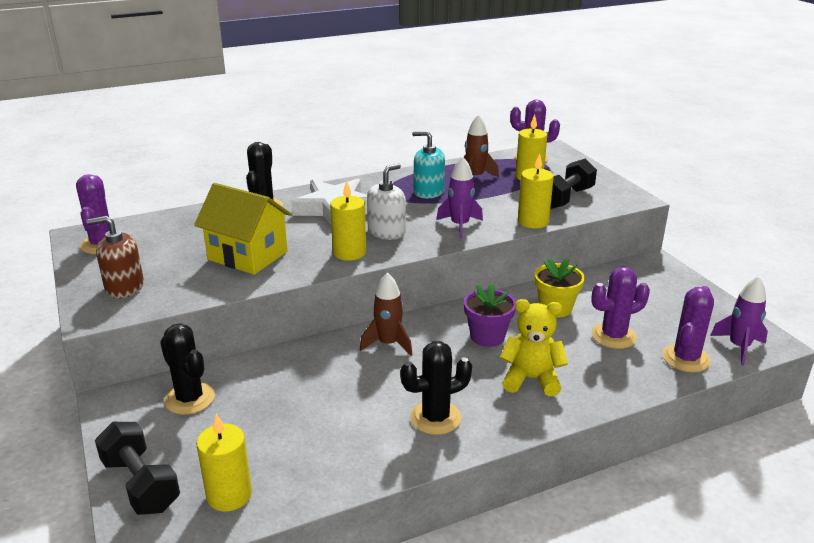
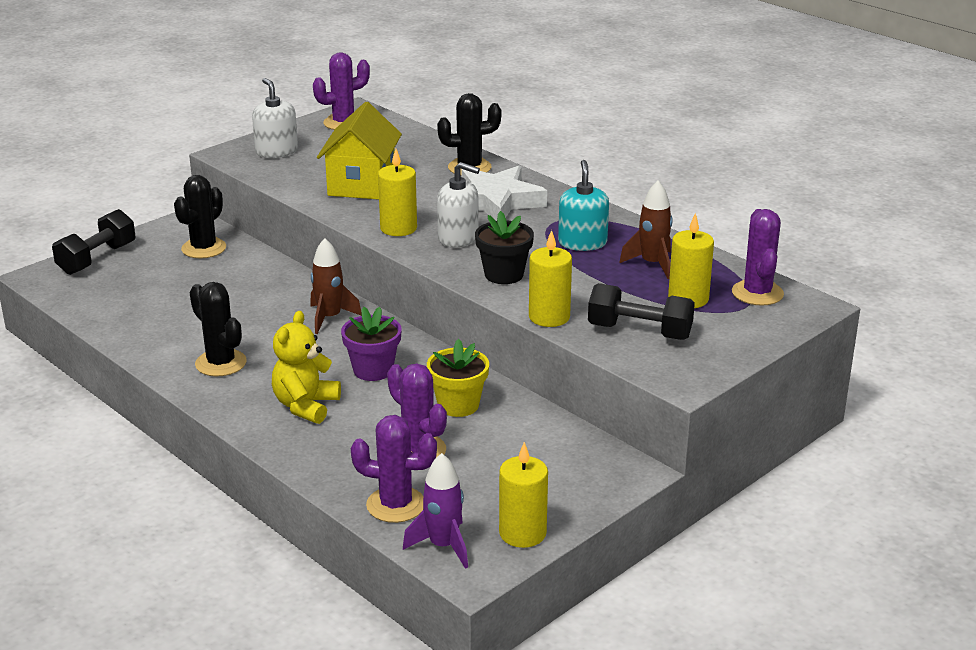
camera: 70 degrees right, 0 degrees up
(124, 287) = (276, 151): brown soap dispenser -> white soap dispenser
(229, 495) = (94, 294): yellow candle -> yellow candle (522, 533)
(460, 226) = (504, 275): purple rocket -> black flower pot
(531, 379) = (306, 406): yellow teddy bear -> yellow teddy bear turned 150 degrees counterclockwise

